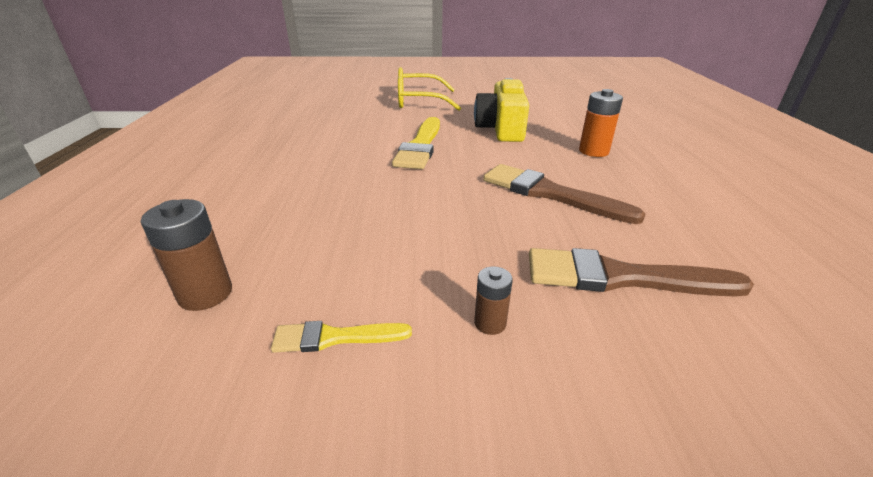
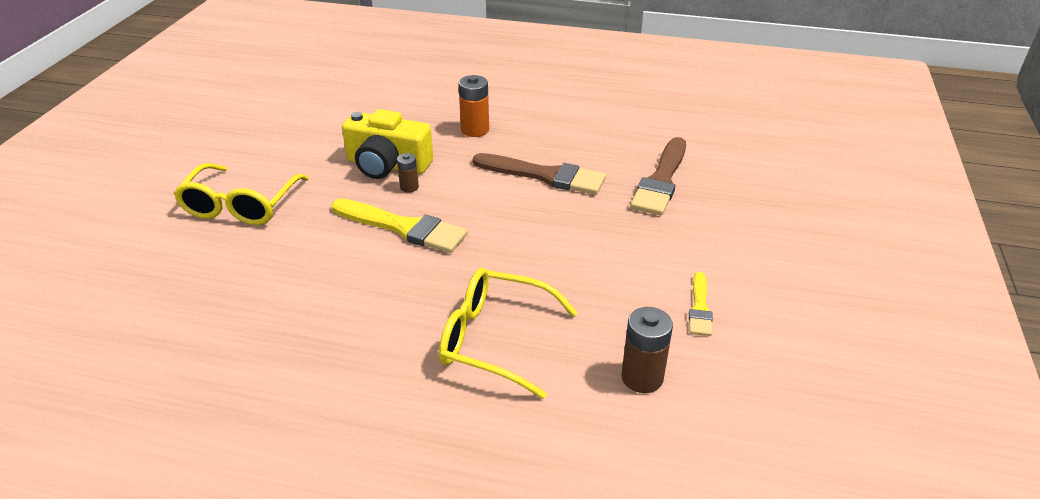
camera: 75 degrees left, 5 degrees up
(279, 201) = (494, 339): none -> yellow glasses
(490, 323) = (695, 242): brown battery -> brown battery (409, 187)
(550, 193) = (544, 175): brown brush -> brown brush turned 120 degrees counterclockwise

